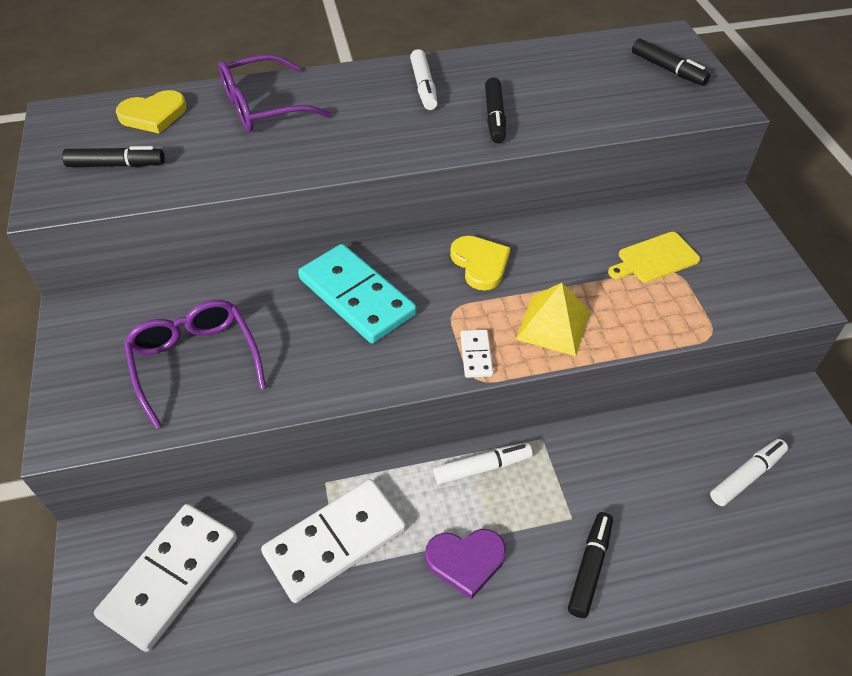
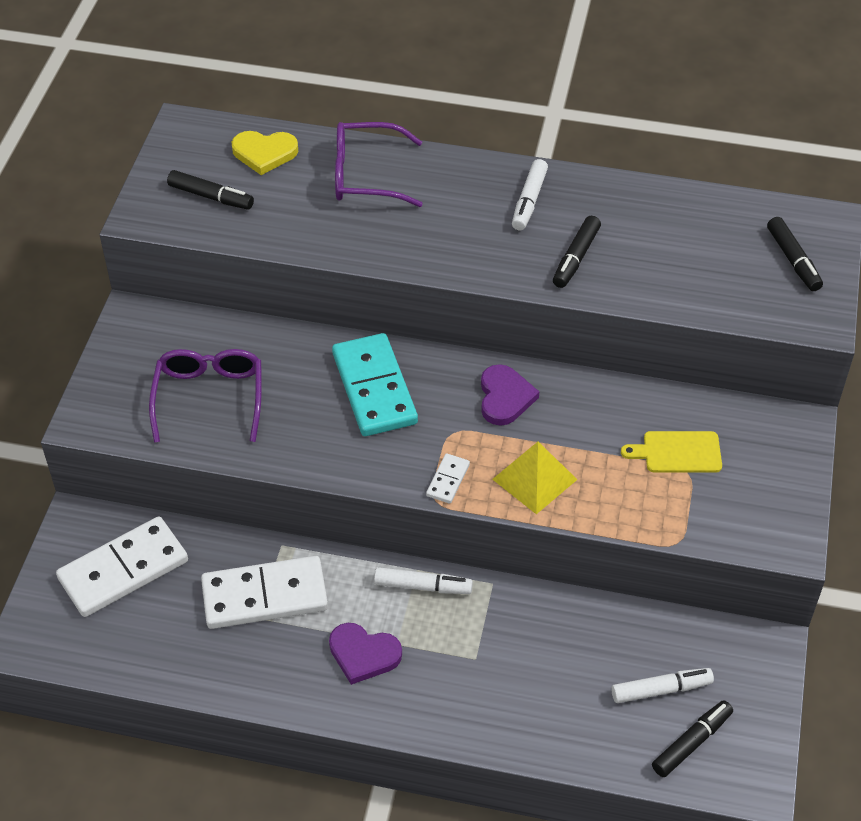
camera: 25 degrees right, 0 degrees up
(480, 264) = (505, 397): yellow heart -> purple heart
(590, 567) = (465, 702): black marker -> black marker (692, 743)

